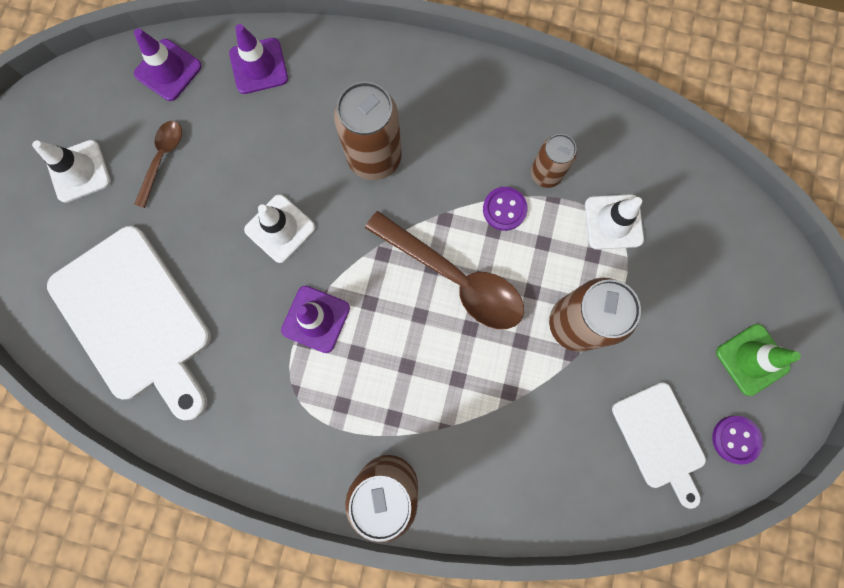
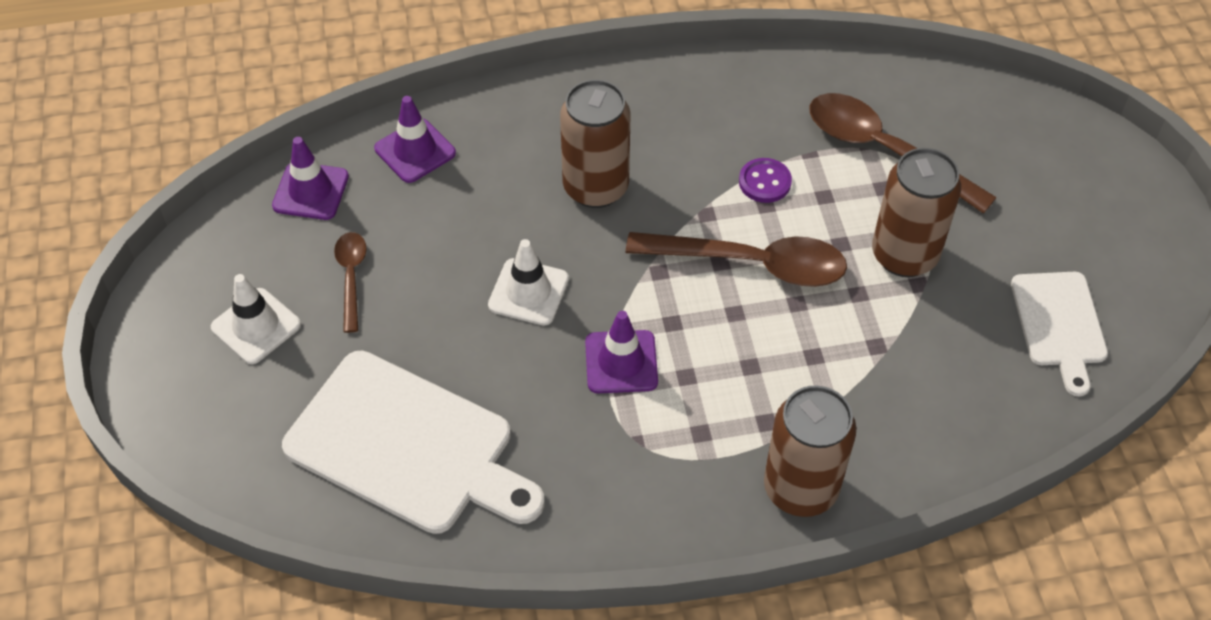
camera: 25 degrees left, 25 degrees down
(545, 174) = (788, 135): brown can -> none
(613, 222) = (884, 151): white traffic cone -> brown spoon
(660, 439) = (1059, 324): white cutting board -> white cutting board turned 45 degrees clockwise
(735, 439) = (1133, 293): purple button -> none
(752, 359) = (1101, 217): green traffic cone -> none

